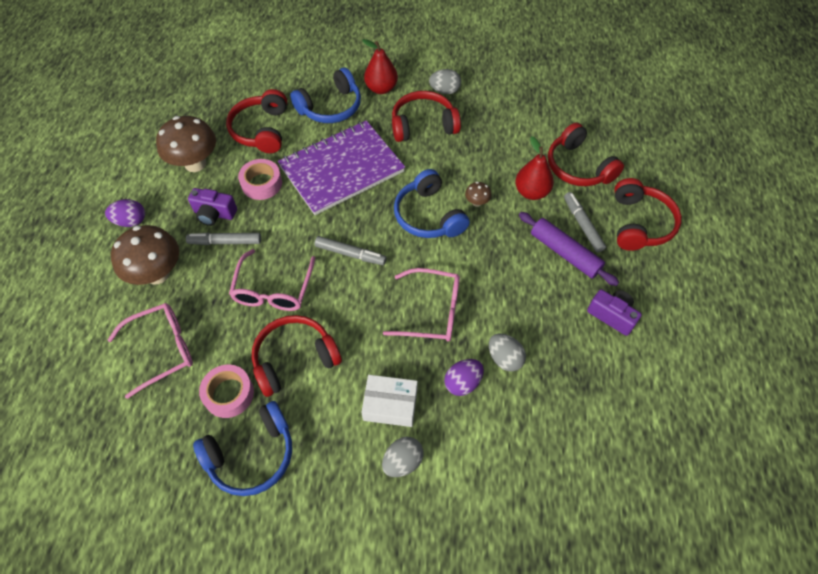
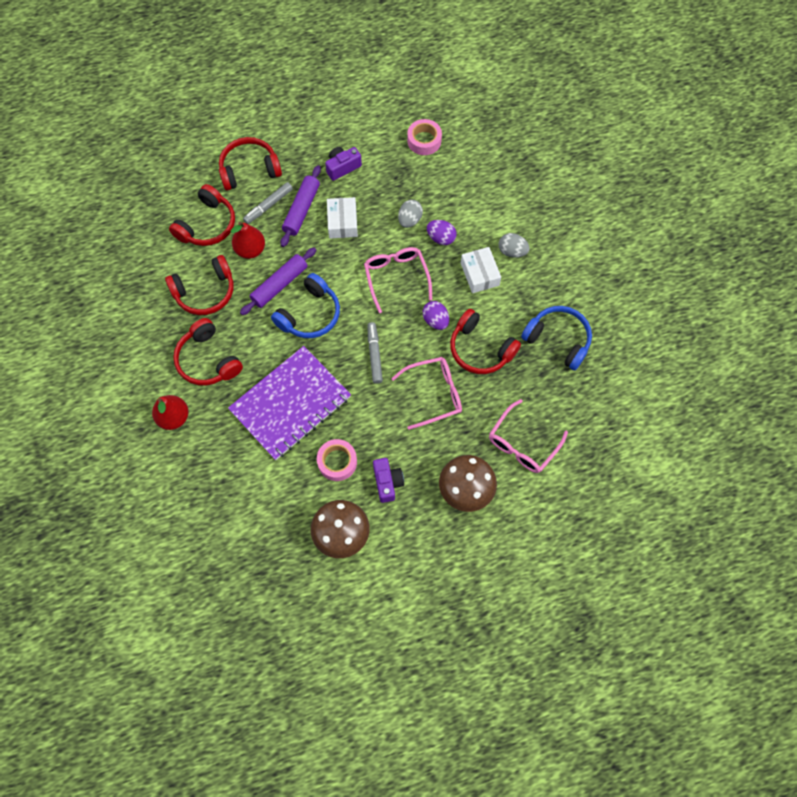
camera: 115 degrees left, 10 degrees up
(131, 221) = (429, 548): purple egg -> purple egg (435, 320)
(162, 350) = (523, 443): pink glasses -> pink glasses turned 90 degrees counterclockwise
(225, 242) = (410, 456): grey marker -> none
(229, 394) = (528, 377): pink tape -> pink tape (424, 141)
(261, 130) = (274, 499): red headphones -> red headphones (205, 292)
(331, 107) = (218, 451): blue headphones -> none
(341, 169) = (290, 404): purple notebook -> purple notebook turned 75 degrees counterclockwise
(444, 91) = (154, 360): grey egg -> none
(477, 202) = (279, 285): brown mushroom -> purple rolling pin
(531, 286) = (342, 222): none -> white box
(612, 315) = (342, 167): purple camera -> purple camera turned 45 degrees clockwise

